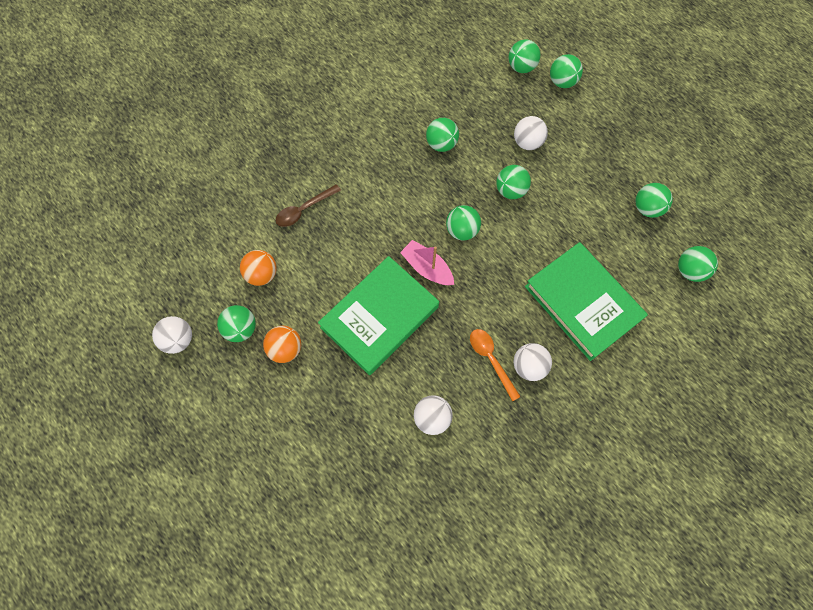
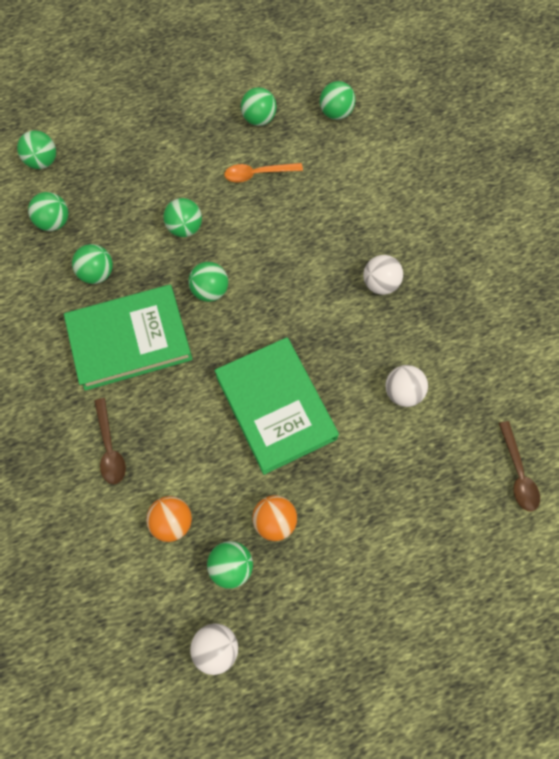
camera: 70 degrees left, 0 degrees up
(393, 544) = (517, 473): none -> brown spoon
(427, 268) = (239, 340): pink boat -> none
(491, 359) = (361, 315): orange spoon -> orange spoon (257, 174)
(527, 142) = (137, 191): white ball -> none
(562, 82) = (81, 132): green ball -> green ball (54, 222)
(582, 303) = (333, 212): green book -> green book (130, 340)

